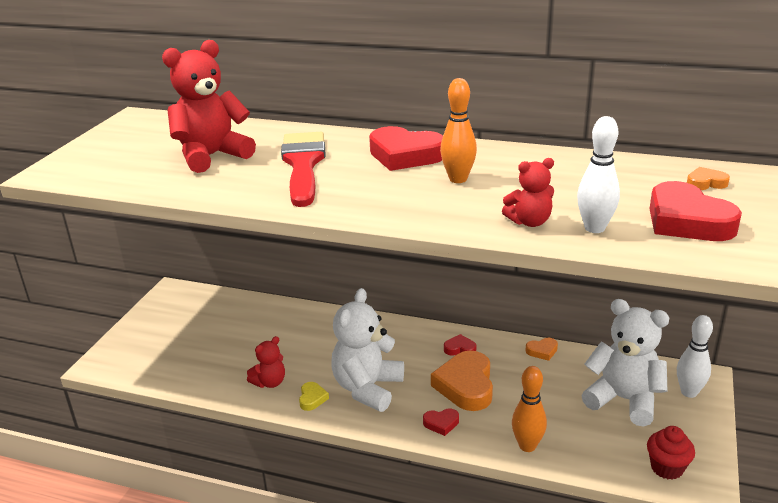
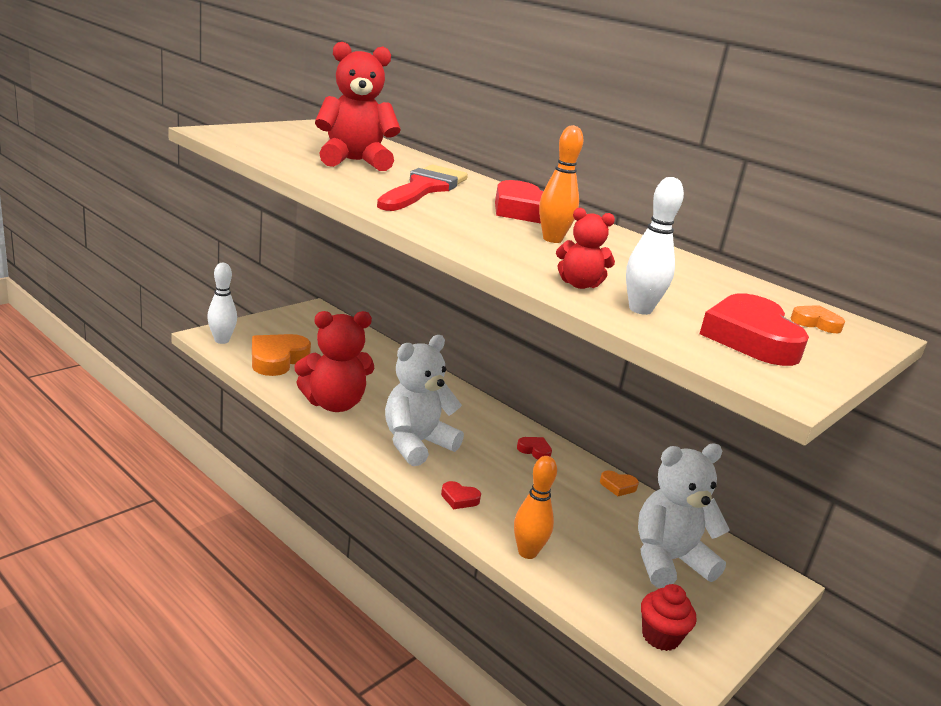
camera: 20 degrees right, 5 degrees down
(270, 382) = (334, 404): red teddy bear -> red teddy bear, size x1.90
(312, 398) = (359, 430): yellow heart -> none
(466, 386) = (512, 480): orange heart -> orange heart (277, 359)
(624, 400) = (668, 561): white teddy bear -> white teddy bear turned 75 degrees counterclockwise
(689, 392) = (750, 586): white bowling pin -> white bowling pin (222, 340)

